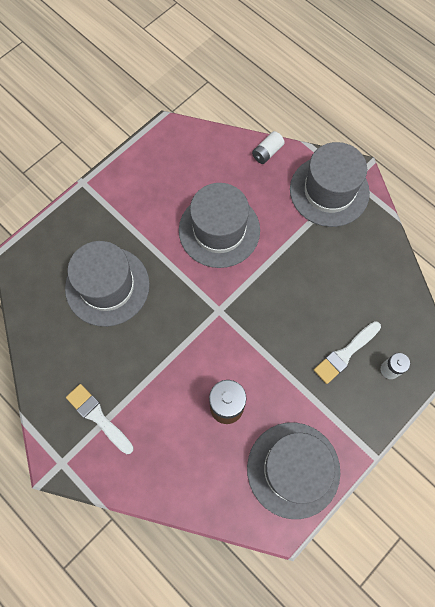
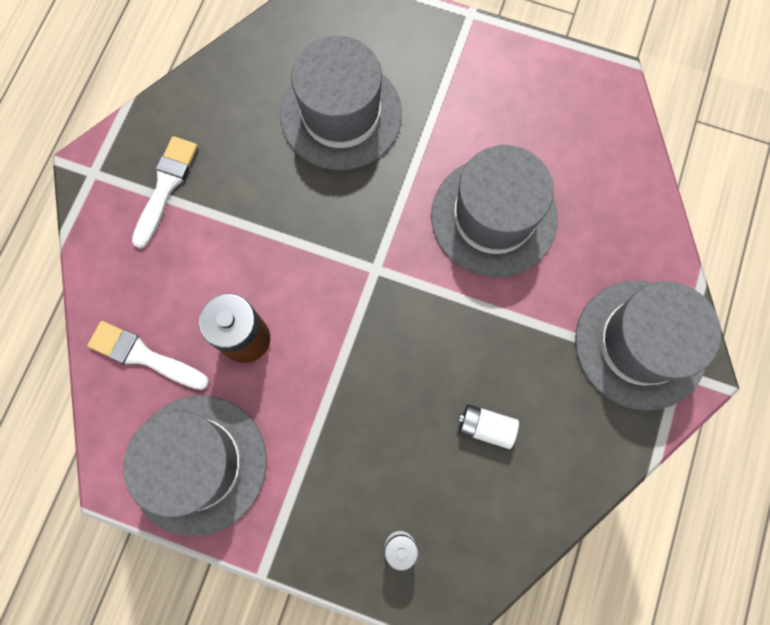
camera: 65 degrees right, 5 degrees up
(267, 152) = (653, 228): white battery -> white battery (485, 427)
(345, 354) = (394, 471): white brush -> white brush (144, 356)

